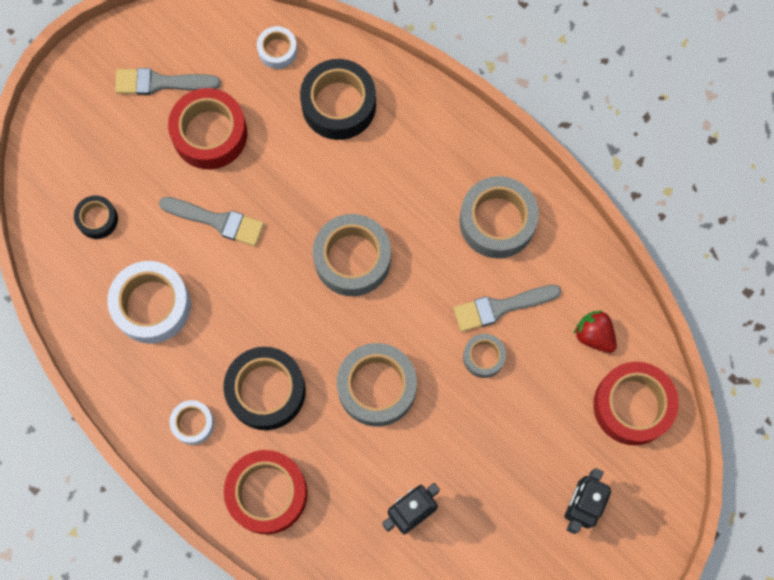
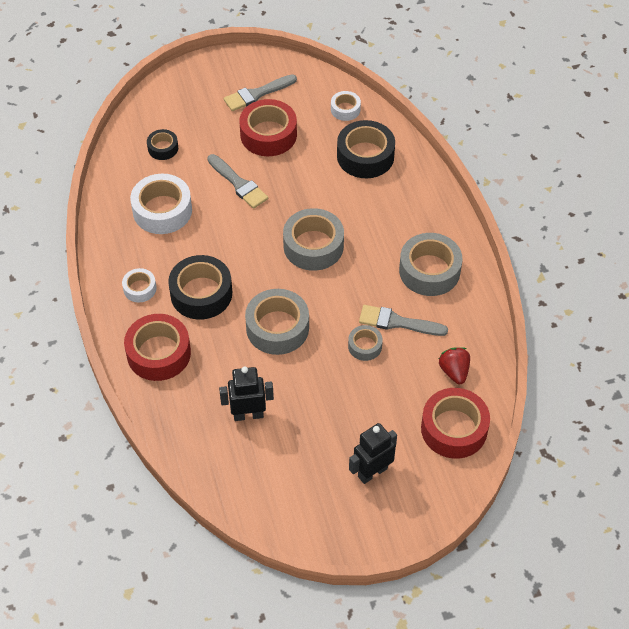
camera: 30 degrees right, 20 degrees down
(161, 83) = (257, 94): grey brush -> grey brush turned 60 degrees counterclockwise

